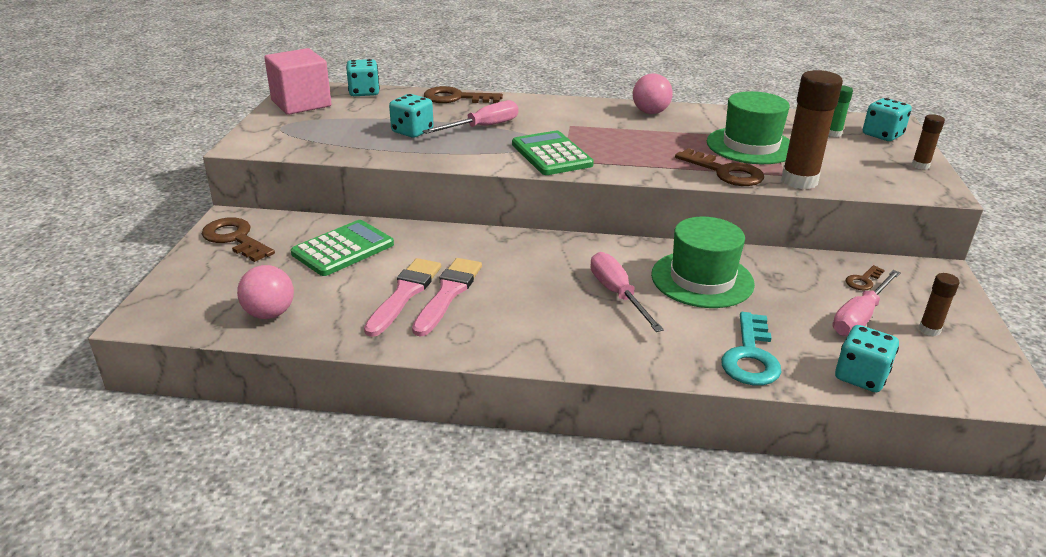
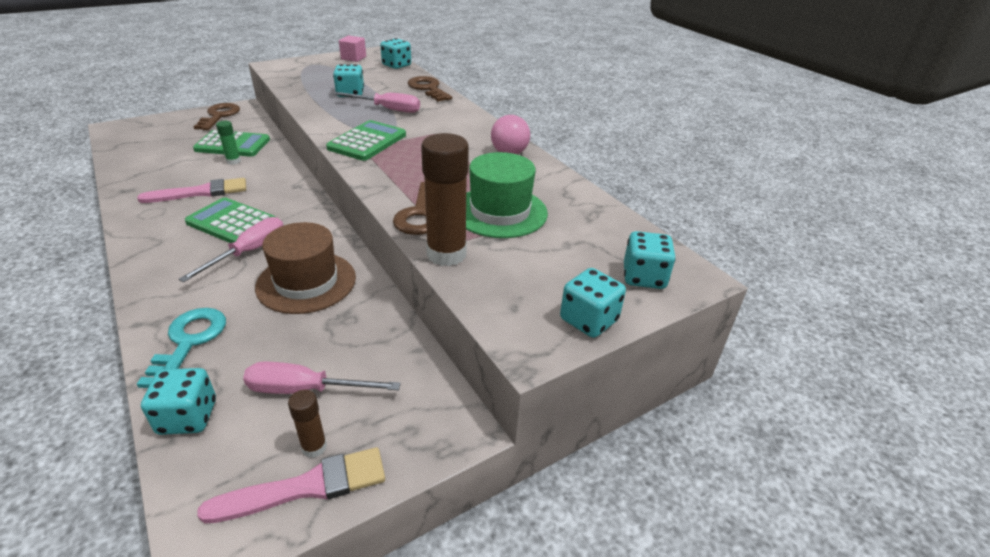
camera: 50 degrees right, 5 degrees up
(270, 314) = (138, 153): pink ball -> none
(301, 103) = (353, 58): pink cube -> pink cube, size x0.55
(404, 294) = (189, 180): pink brush -> pink brush (306, 487)
(545, 290) = (232, 222): none -> green calculator
(702, 279) = (306, 282): green hat -> brown hat
(750, 356) = (188, 342): turquoise key -> turquoise key turned 120 degrees clockwise
(833, 134) = (599, 247): green glue stick -> green glue stick (233, 161)
(863, 281) = (385, 374): brown key -> none
(920, 166) = (588, 320): brown glue stick -> turquoise dice

